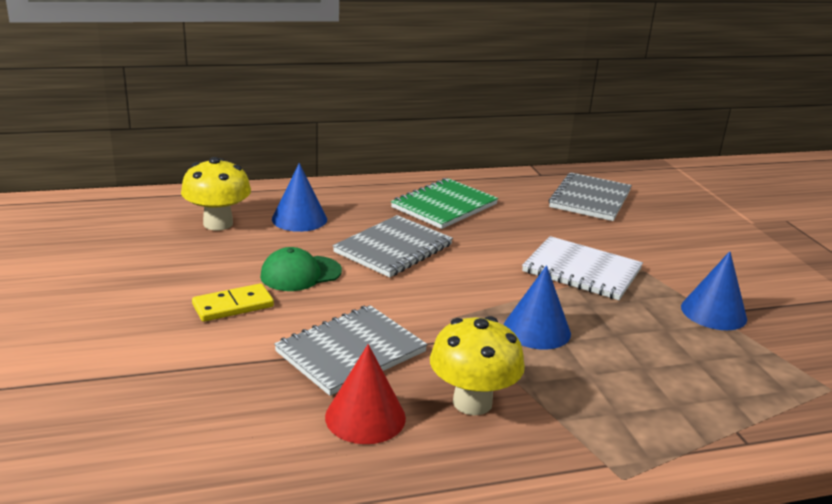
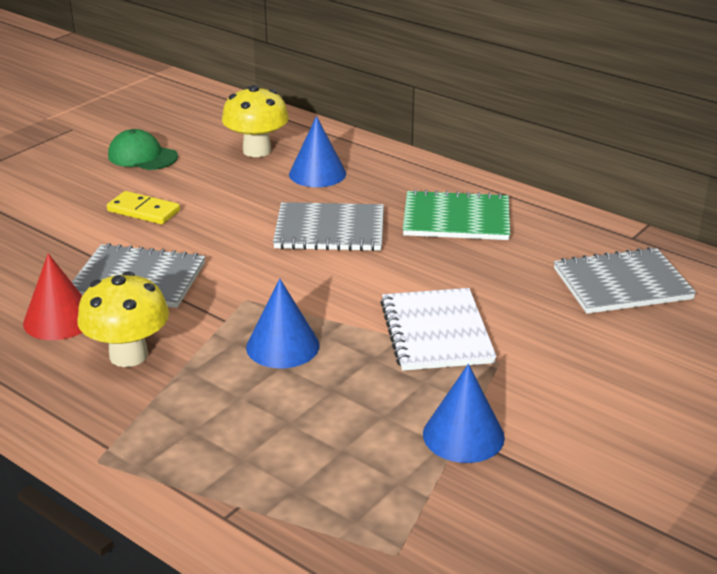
camera: 55 degrees right, 5 degrees up
(300, 274) = (227, 213): green cap -> green cap (142, 156)

